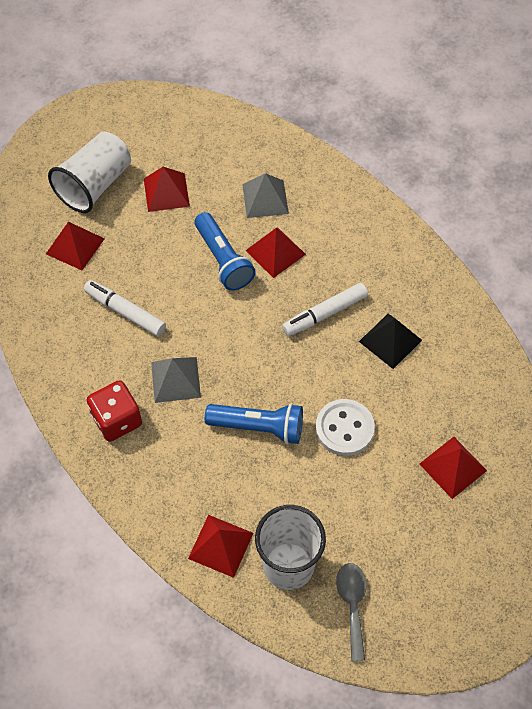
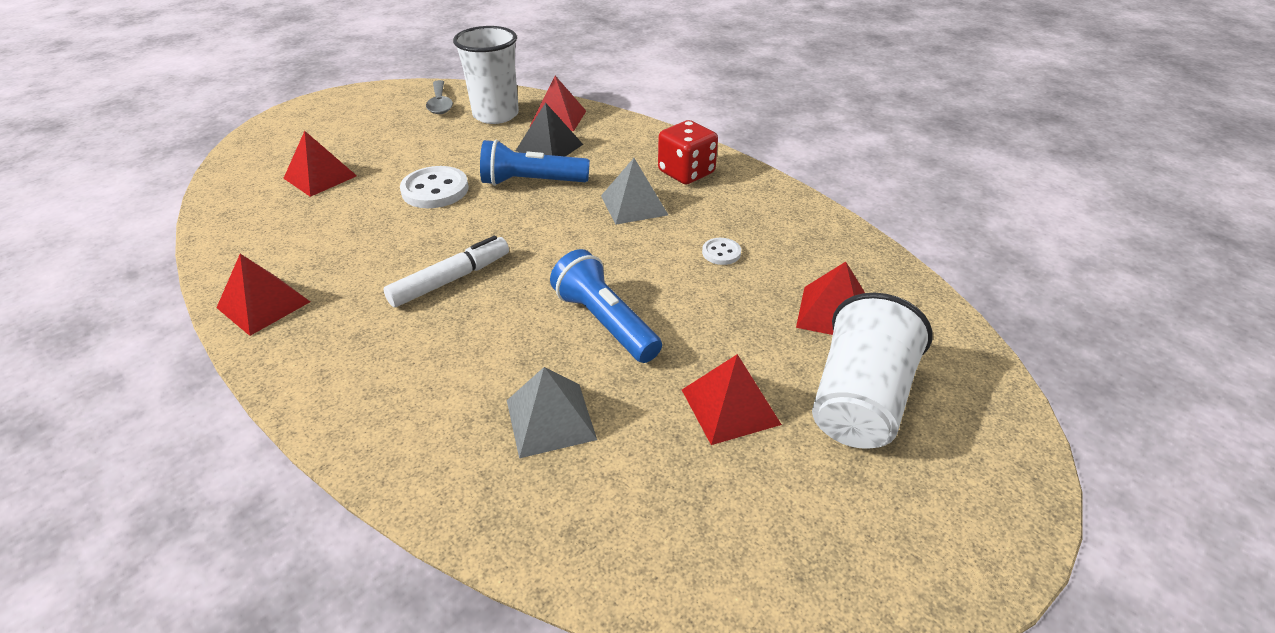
camera: 170 degrees right, 20 degrees down
(125, 312) = (721, 253): white marker -> white button
(275, 252) = (525, 342): red pyramid -> red pyramid (263, 304)
(390, 340) = (363, 263): black pyramid -> black pyramid (549, 147)

